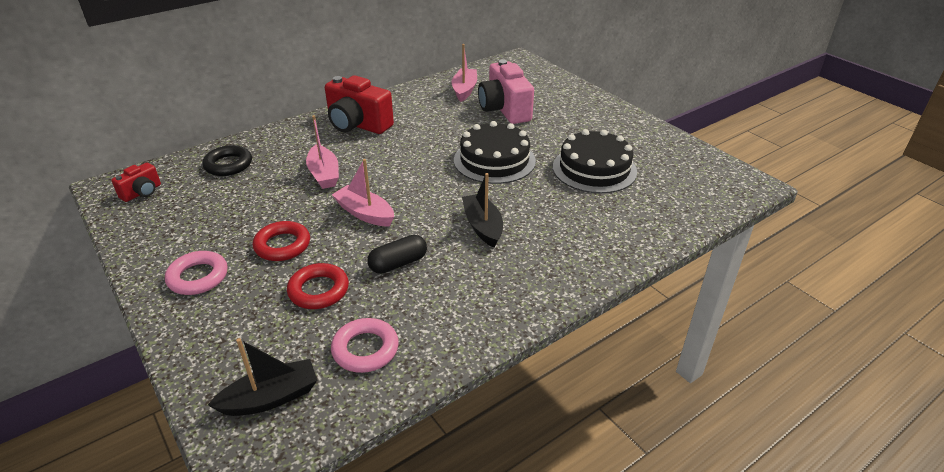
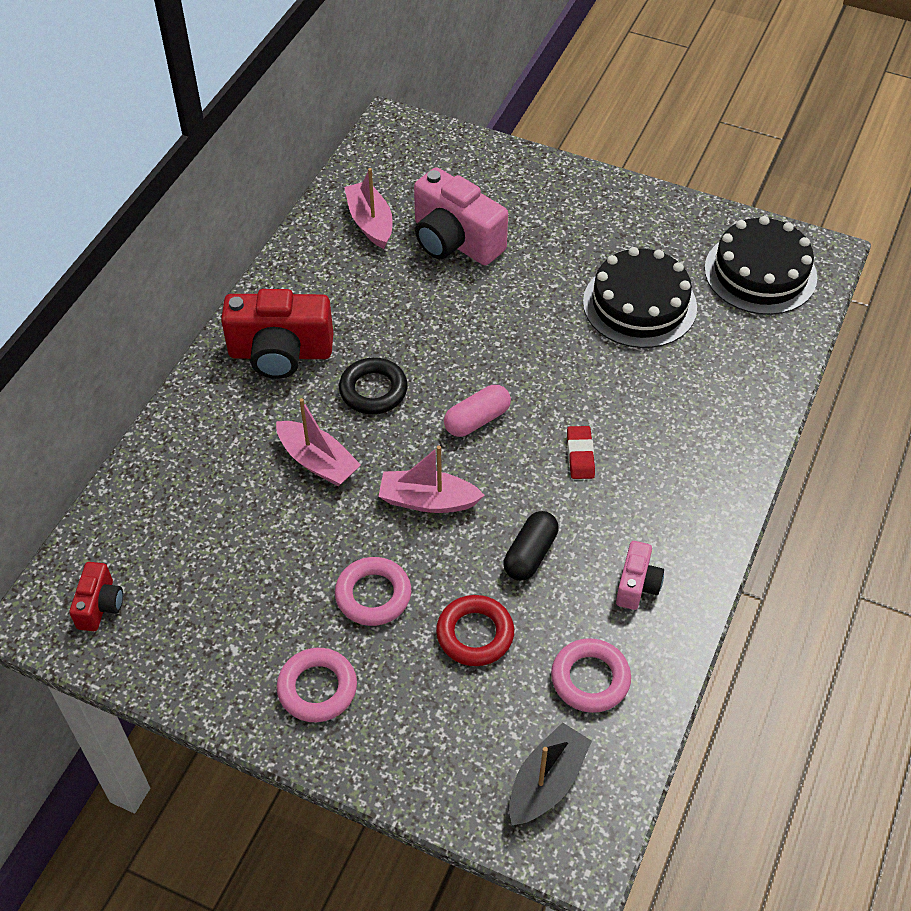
camera: 30 degrees left, 15 degrees up
(228, 165) = (170, 504): black ring -> black ring (373, 390)
(282, 245) = (373, 595): red ring -> pink ring
(435, 187) = (477, 420): none -> pink capsule
(452, 309) = (637, 585): none -> pink camera
(483, 226) = (580, 455): black boat -> red eraser
(494, 160) = (512, 341): black cake -> black cake (760, 273)

